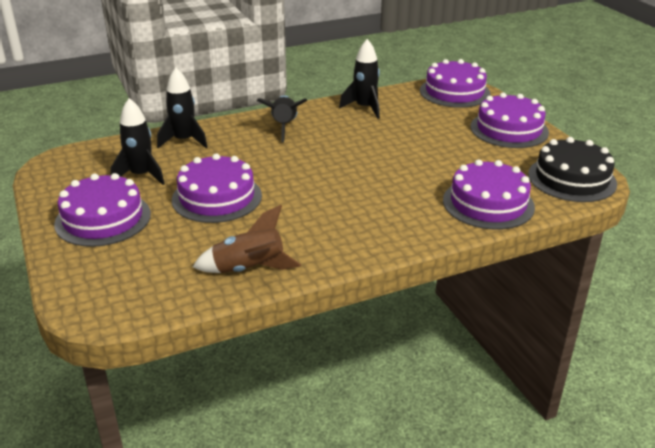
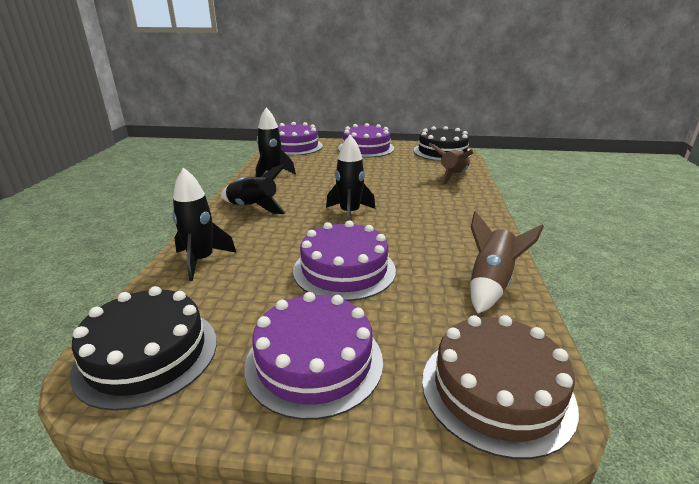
camera: 60 degrees left, 5 degrees down
(79, 166) = (147, 354): none -> black cake
(113, 291) = (496, 390): none -> brown cake
(141, 175) = (241, 306): black rocket -> black rocket (350, 213)
(488, 203) = (453, 176): purple cake -> brown rocket

